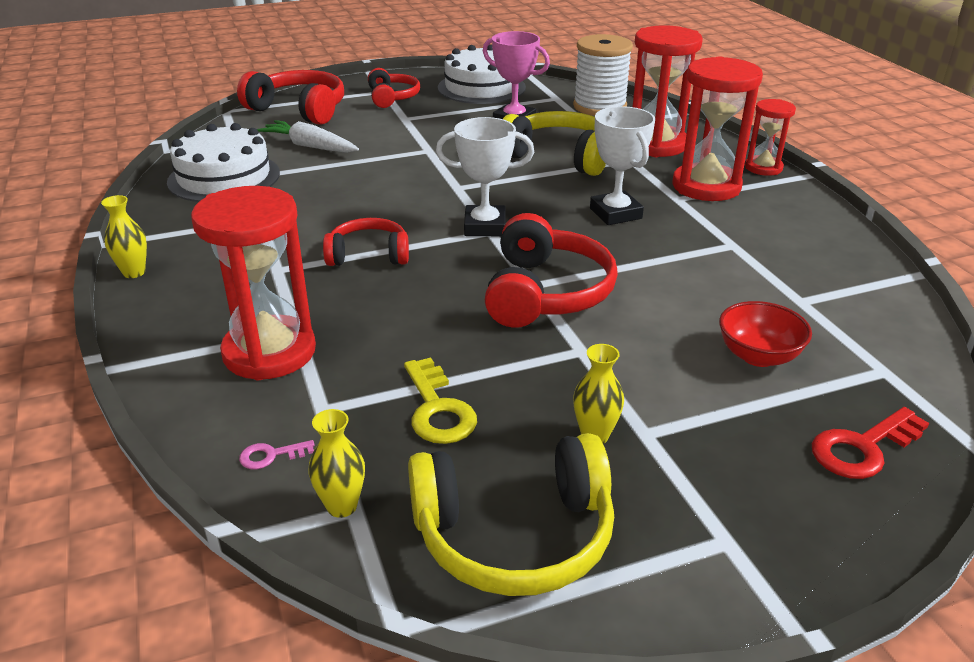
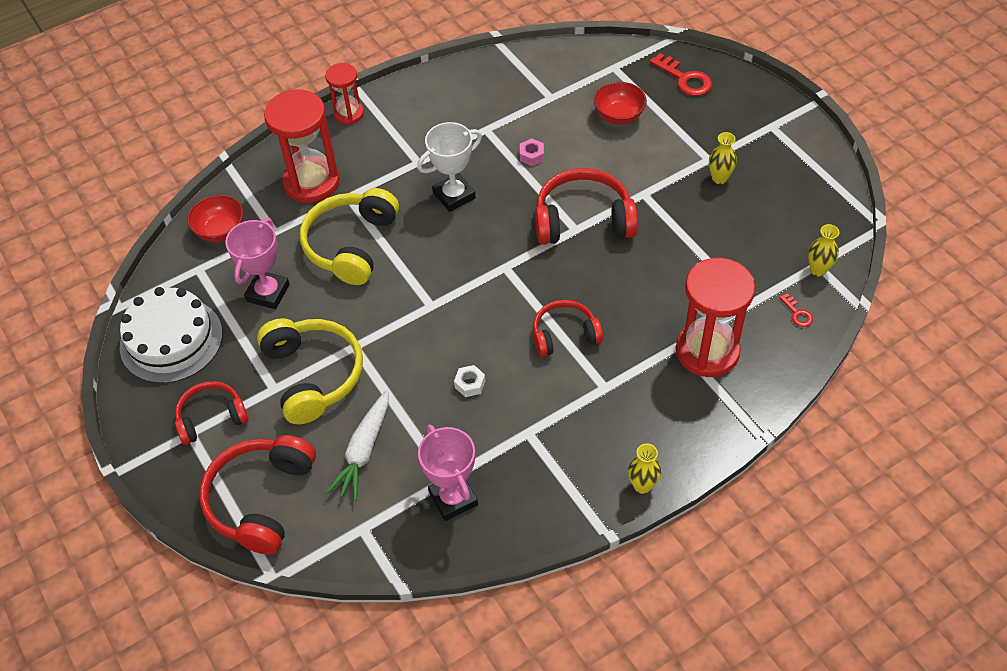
camera: 100 degrees left, 20 degrees up
(224, 177) = (453, 498): white cake -> pink trophy
(271, 455) = (797, 313): pink key -> red key
(343, 196) = (470, 384): none -> white nut
(368, 255) = (564, 334): red headphones -> red headphones turned 90 degrees clockwise
(437, 409) = (726, 249): yellow key -> none
(485, 226) = (498, 271): white trophy -> none
(514, 535) = (804, 199): yellow headphones -> yellow headphones (313, 375)
(599, 107) = (220, 231): white spool -> red bowl
(677, 271) = (531, 155): none -> pink nut
(706, 186) = (392, 146): red hourglass -> none

